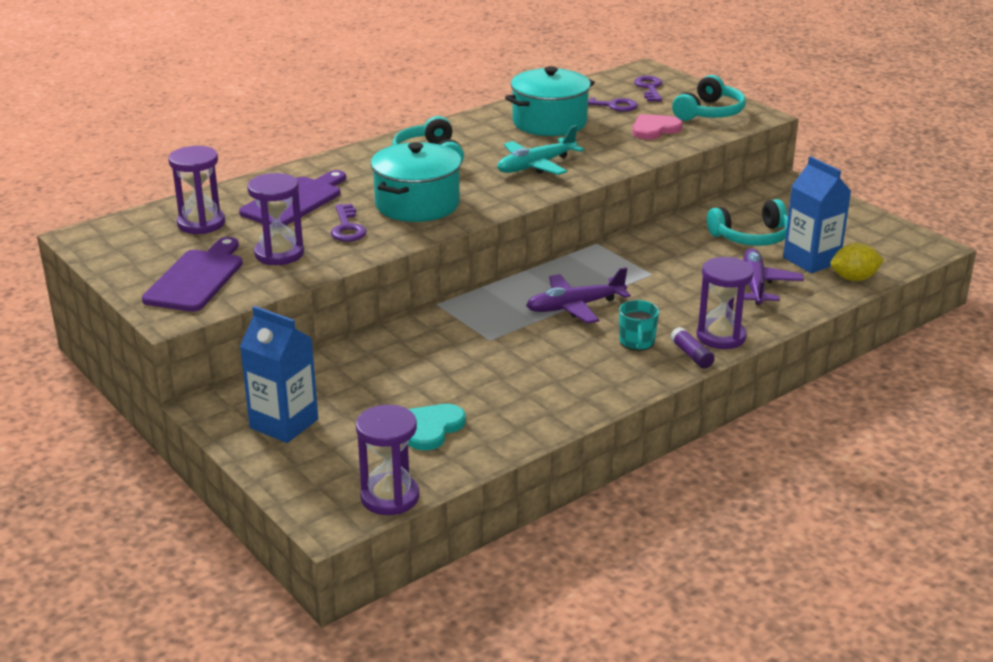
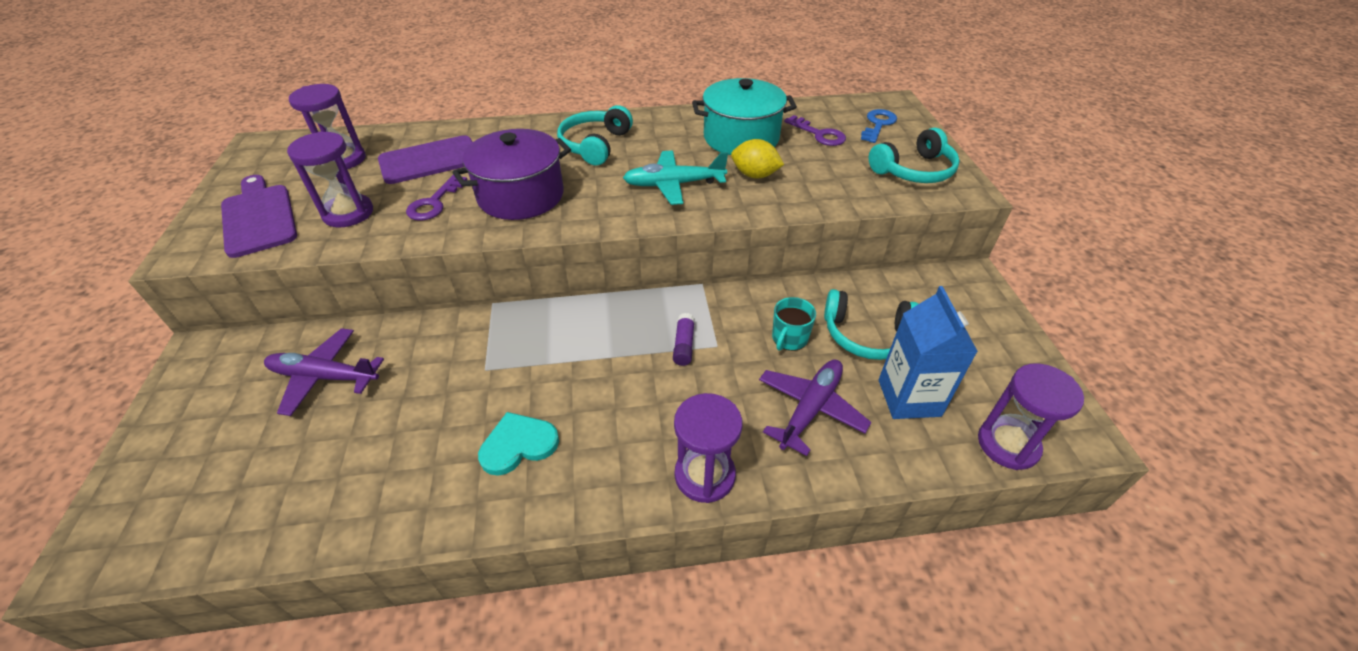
camera: 30 degrees right, 15 degrees up
(197, 278) = (259, 217): purple cutting board -> purple cutting board turned 75 degrees counterclockwise
(284, 423) = (217, 397): blue carton -> none
(390, 497) = (162, 555): purple hourglass -> purple hourglass (1008, 444)
(417, 204) = (521, 196): turquoise pot -> purple pot
(431, 428) = (307, 470): turquoise heart -> turquoise heart (518, 445)
(575, 306) = (602, 360): purple plane -> purple plane (325, 377)
(637, 342) = (610, 440): turquoise mug -> turquoise mug (789, 338)
(649, 88) = (878, 124): purple key -> blue key
(654, 129) = (835, 175): pink heart -> none
(691, 355) = (646, 490): purple glue stick -> purple glue stick (684, 345)
(854, 278) = (940, 450): yellow lemon -> yellow lemon (755, 175)

